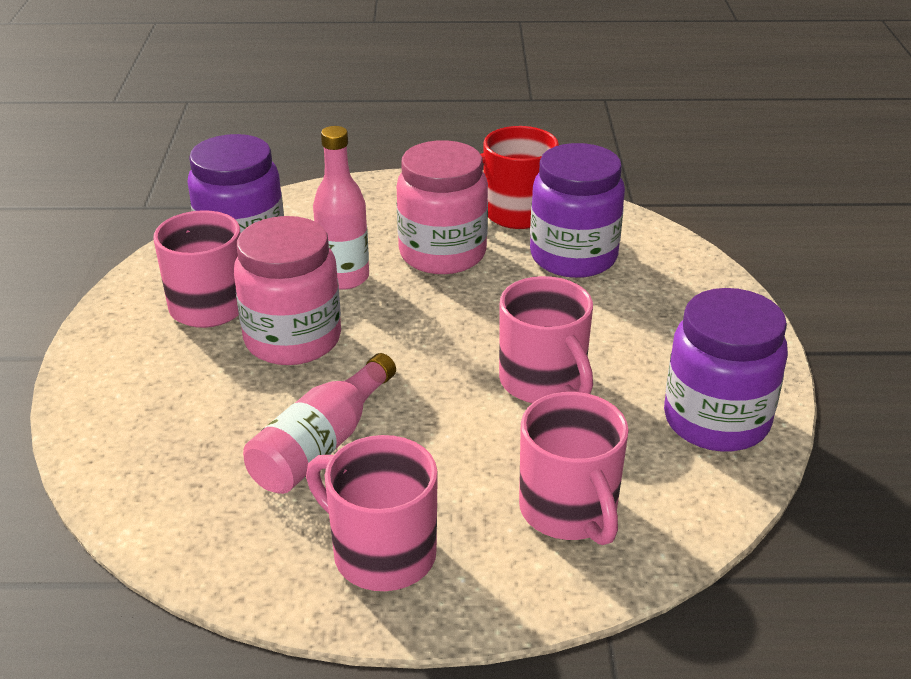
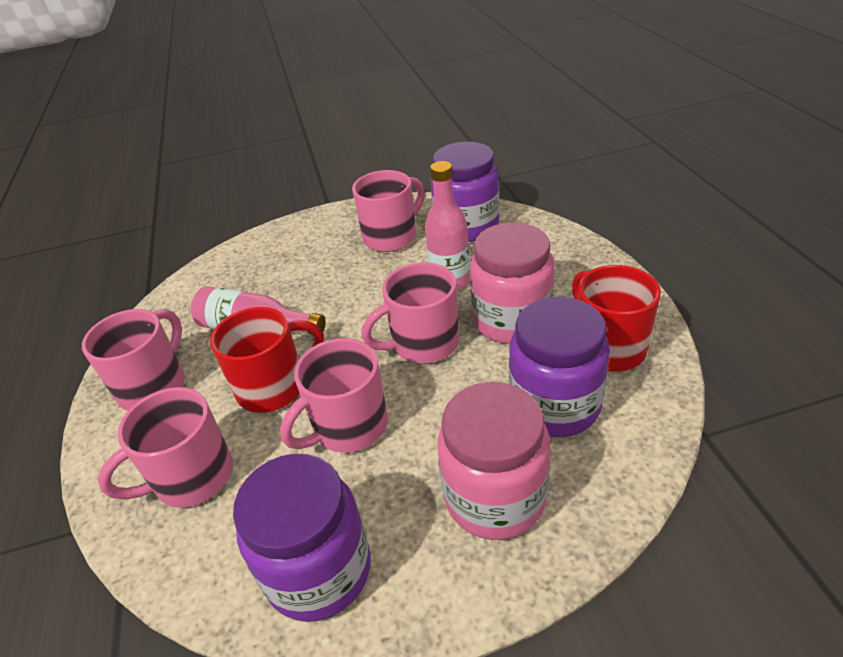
camera: 80 degrees right, 5 degrees up
(293, 339) = (366, 282): pink jar -> pink jar (495, 497)
(442, 314) = (423, 344): none -> pink mug
(449, 435) = (274, 387): none -> red mug

